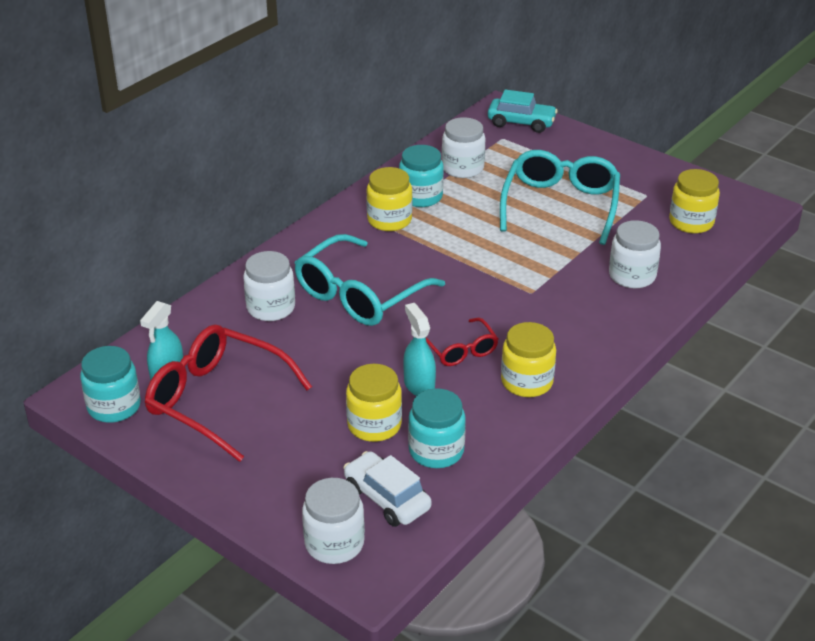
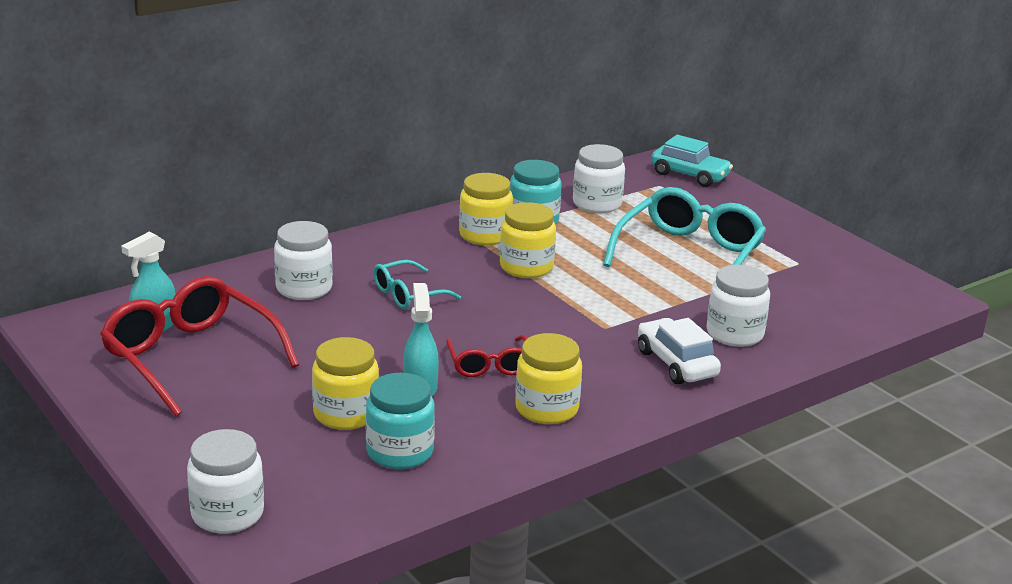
camera: 15 degrees right, 10 degrees down
(114, 406) = (80, 342): turquoise jar -> none
(359, 295) = (408, 294): turquoise glasses -> turquoise glasses, size x0.53
(387, 498) = (314, 484): white car -> white car (676, 363)
(691, 222) = (838, 297): yellow jar -> yellow jar (526, 267)

